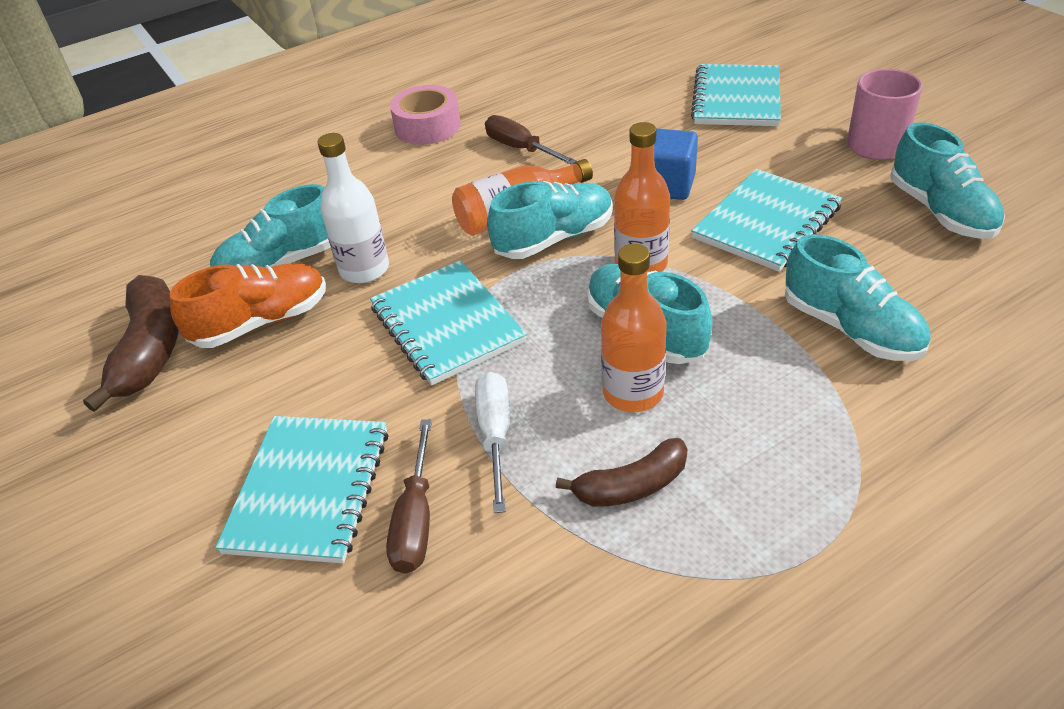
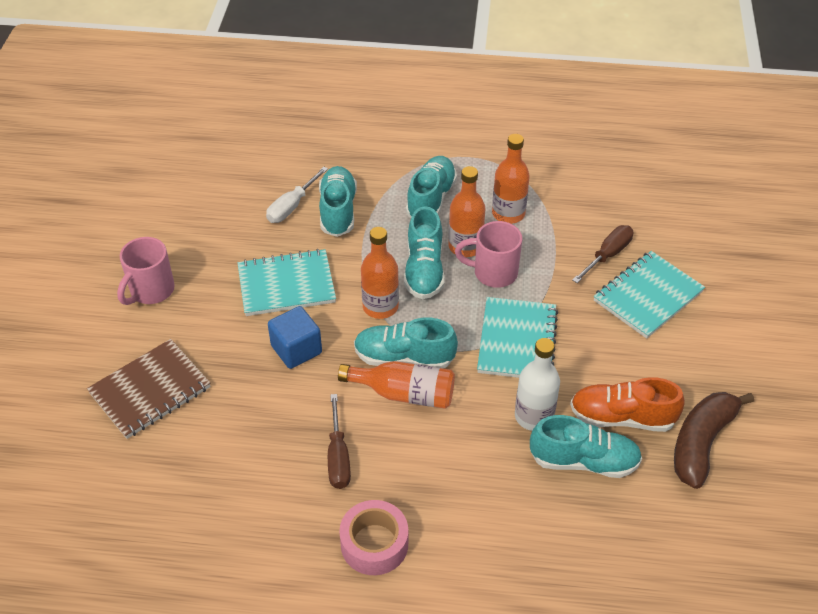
camera: 145 degrees left, 5 degrees up
(495, 436) = (544, 267): white screwdriver -> white screwdriver (292, 206)
(556, 382) = (493, 273): none -> pink mug
(631, 486) = (508, 213): brown banana -> orange bottle
(737, 99) = (150, 390): turquoise notebook -> brown notebook
(940, 211) = (202, 231): turquoise shoe -> turquoise shoe (431, 199)

